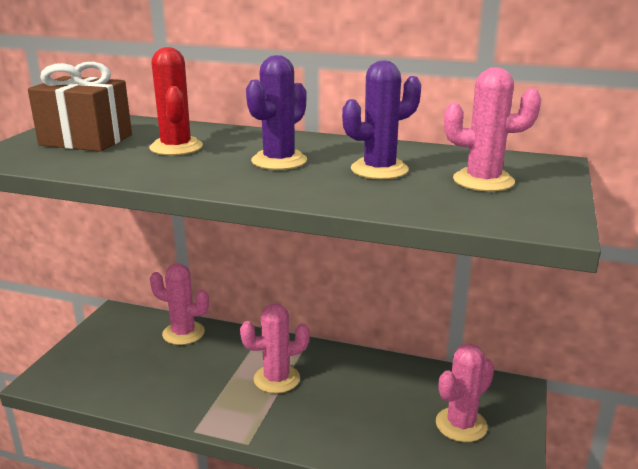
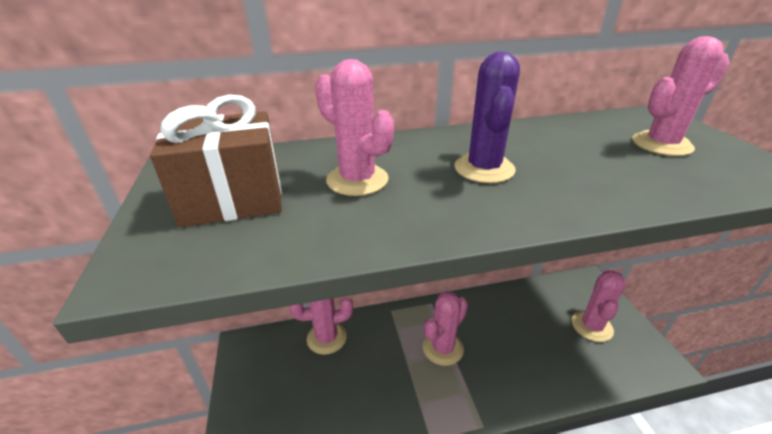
camera: 30 degrees left, 10 degrees up
(176, 147) = (357, 180): red cactus -> pink cactus
(379, 169) = (576, 154): purple cactus -> none

